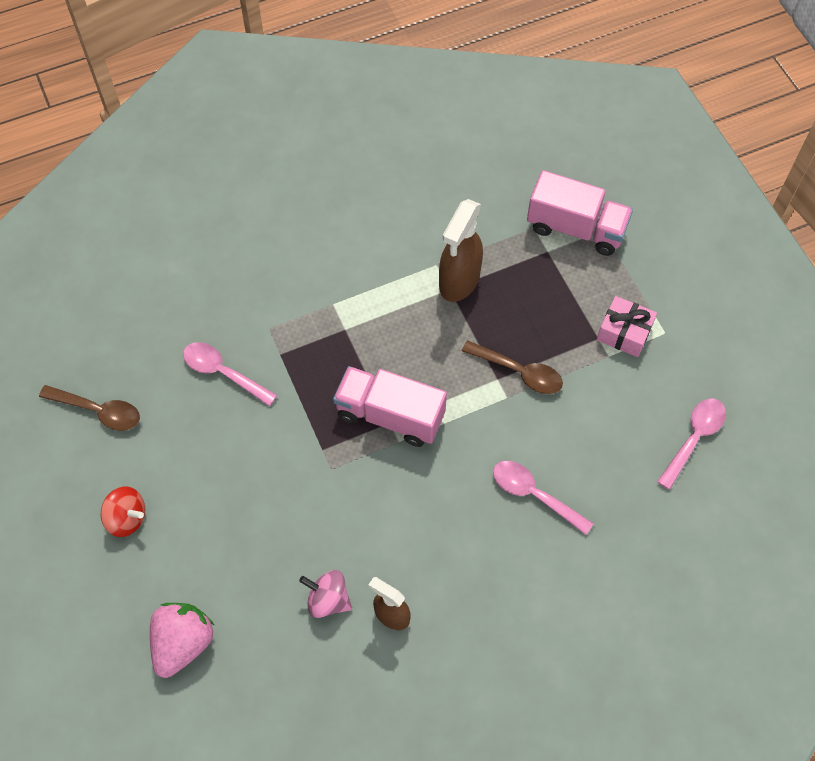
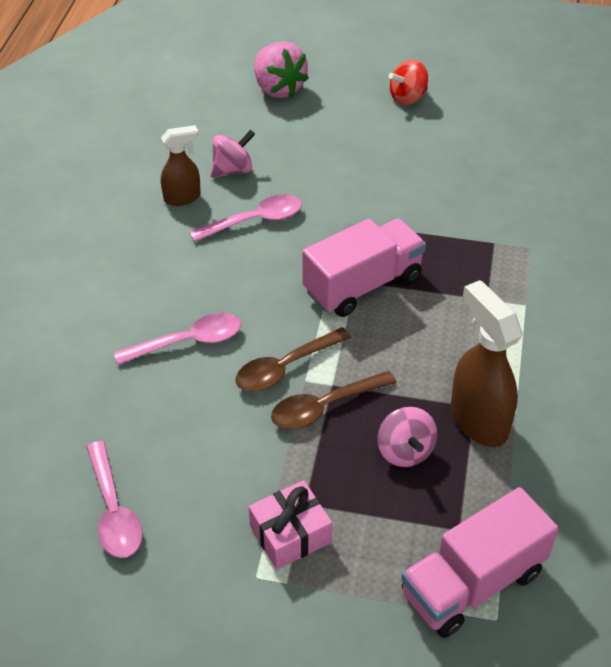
camera: 125 degrees right, 15 degrees down
(98, 411) = (522, 117): brown spoon -> brown spoon (285, 367)
(223, 373) = (503, 199): pink spoon -> pink spoon (255, 221)
(515, 307) = (405, 451): none -> pink spinning top

